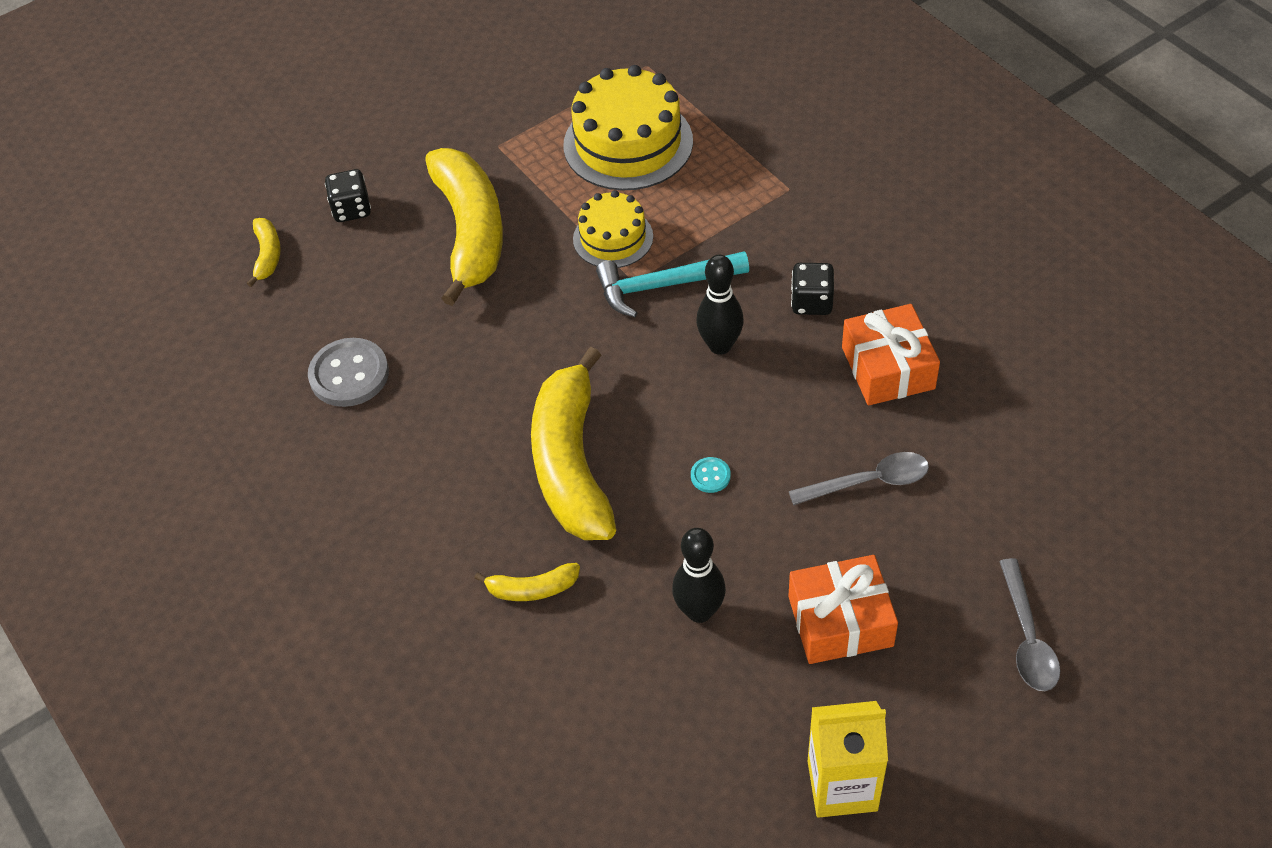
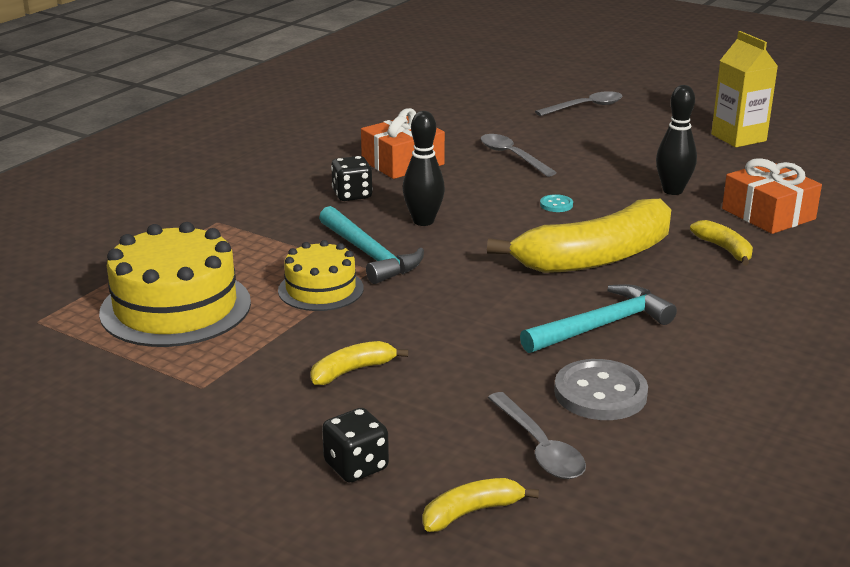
camera: 115 degrees left, 25 degrees down
(308, 313) = (539, 447): none -> grey spoon
(444, 416) = (602, 326): none -> turquoise hammer
(470, 232) = (352, 371): yellow banana -> yellow banana, size x0.44
(840, 621) = (630, 151): orange gift -> orange gift (768, 214)

